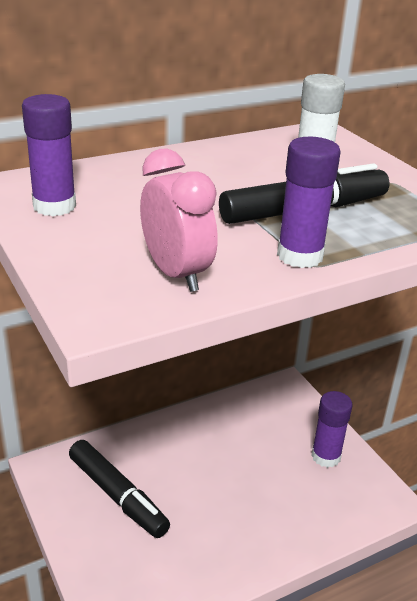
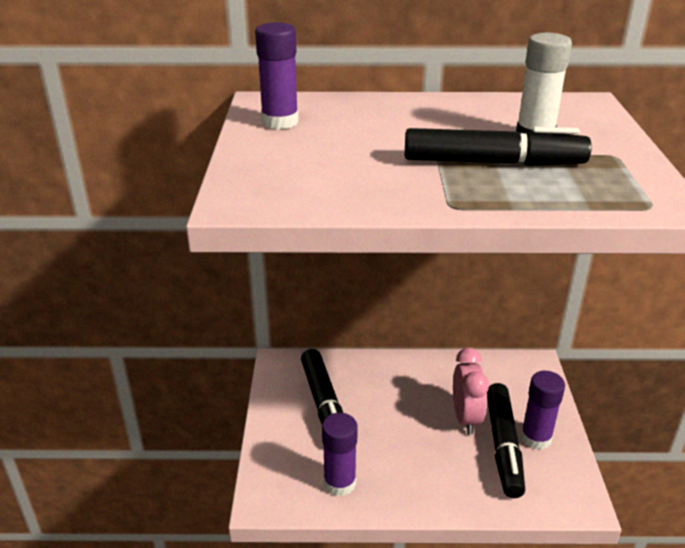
camera: 30 degrees right, 0 degrees up
(176, 274) = (324, 188): pink clock -> pink clock (466, 418)
(300, 256) = (447, 197): purple glue stick -> purple glue stick (339, 483)
(304, 474) = (503, 446): none -> black marker

